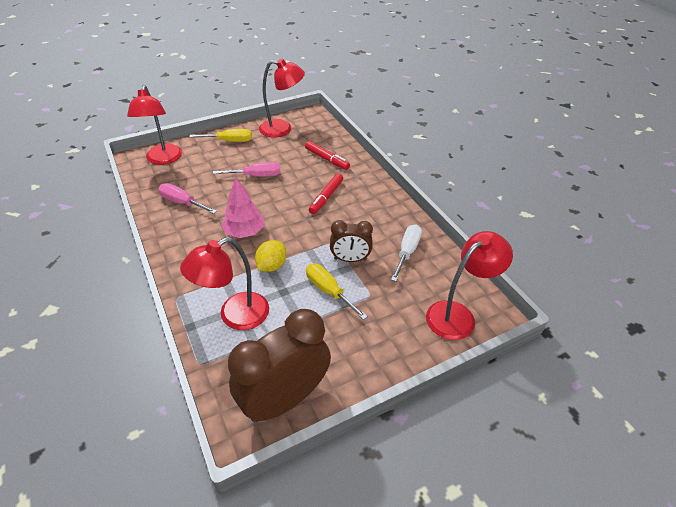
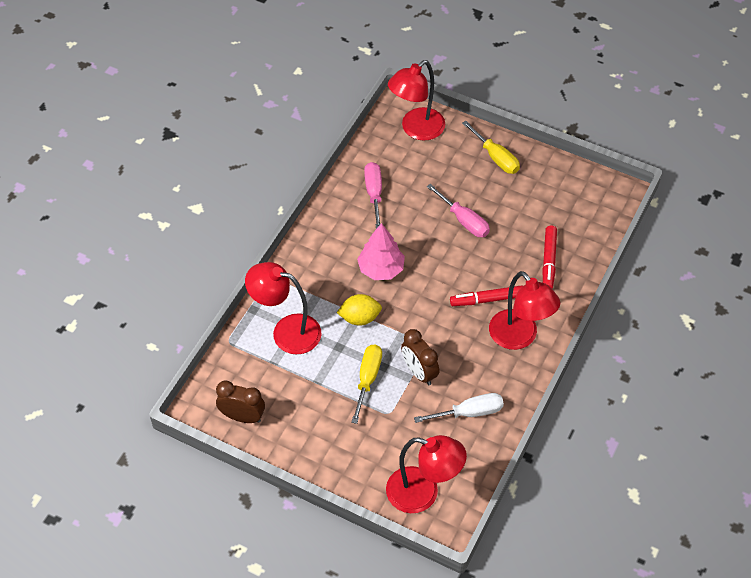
camera: 55 degrees right, 10 degrees up
(282, 129) = (563, 186): red lamp -> red lamp (519, 337)
(285, 399) = (242, 417): brown clock -> brown clock, size x0.55

